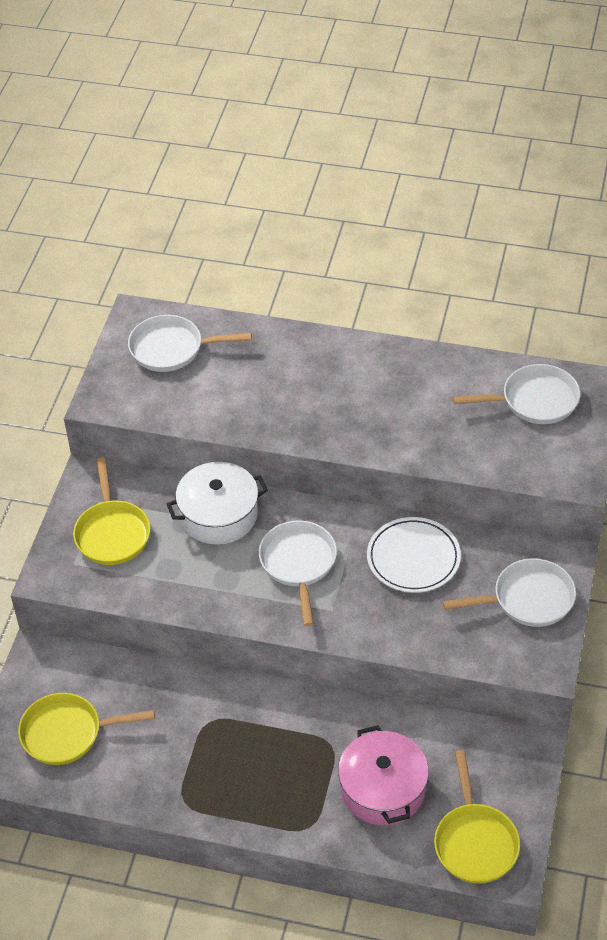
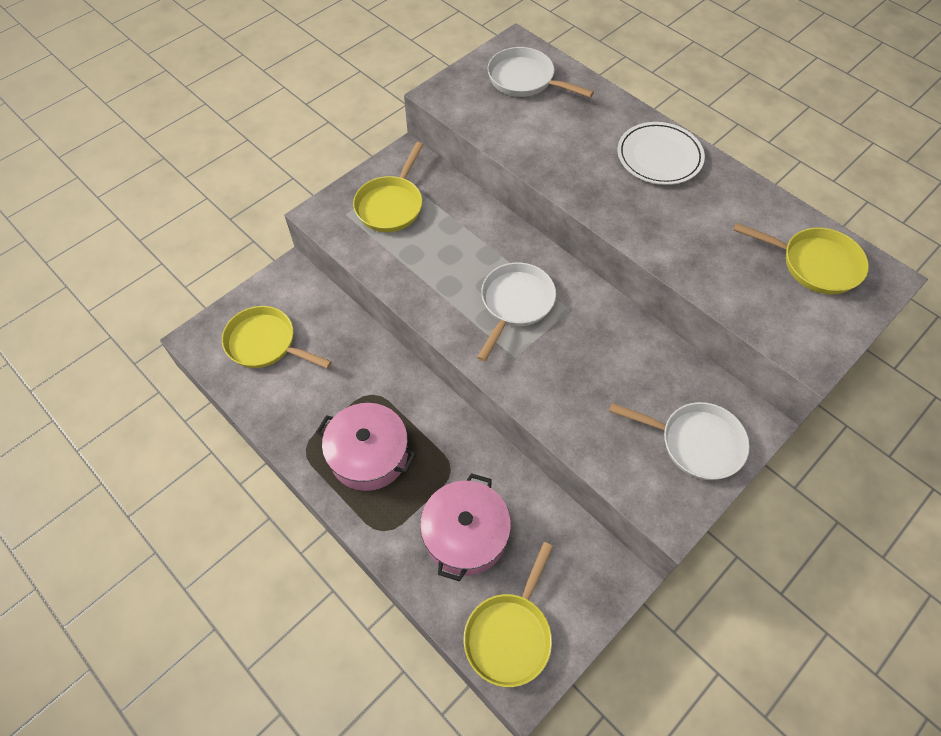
camera: 30 degrees right, 10 degrees up
(219, 515) = (481, 232): white pot -> none
(247, 774) = (369, 455): none -> pink pot
(413, 558) = (615, 349): white plate -> white plate (659, 157)
(534, 401) = (814, 264): white pan -> yellow pan

